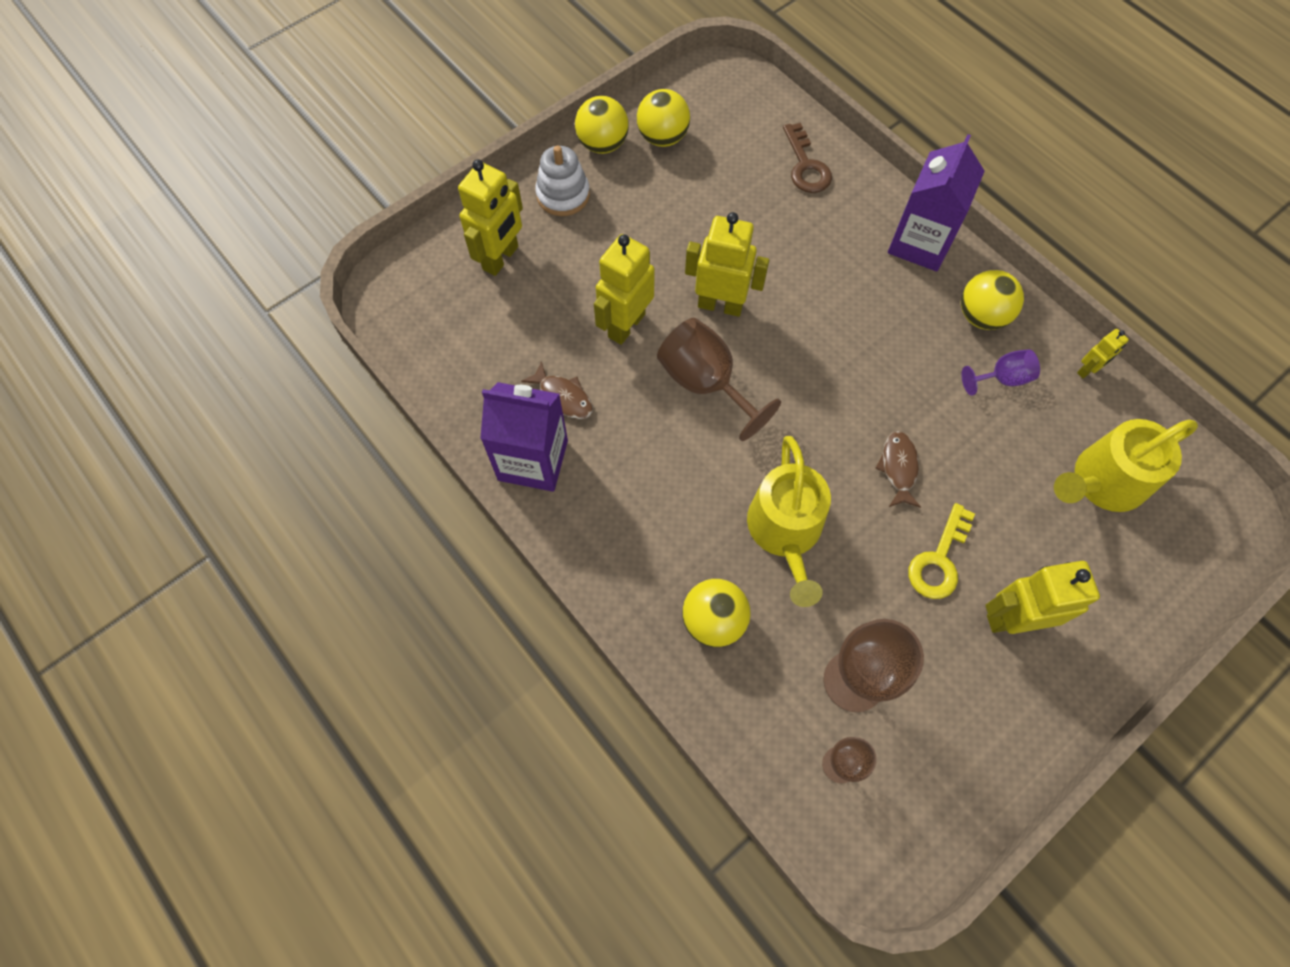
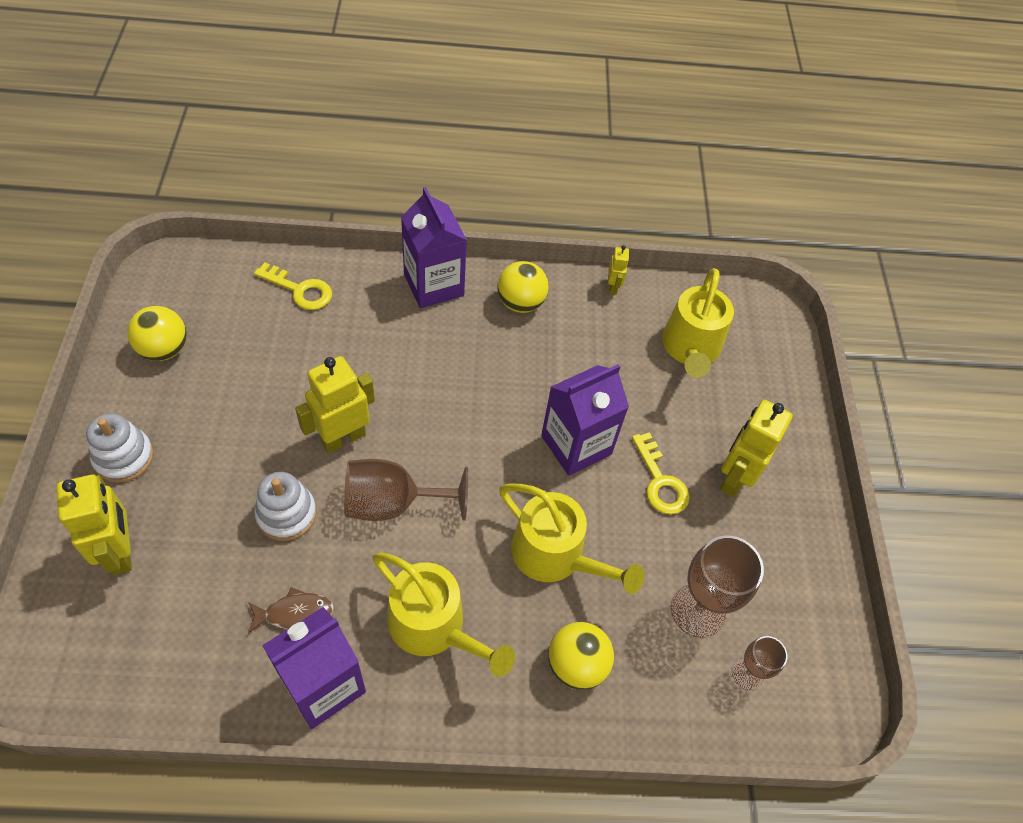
camera: 55 degrees left, 10 degrees down
(602, 144) = (117, 391): yellow ball -> none
(626, 325) = (286, 514): yellow robot -> white stacking toy
(642, 494) = (434, 626): none -> yellow watering can
(806, 166) = (300, 290): brown key -> yellow key
(898, 468) = (576, 445): brown fish -> purple carton
(1002, 378) = (573, 333): purple goblet -> none

